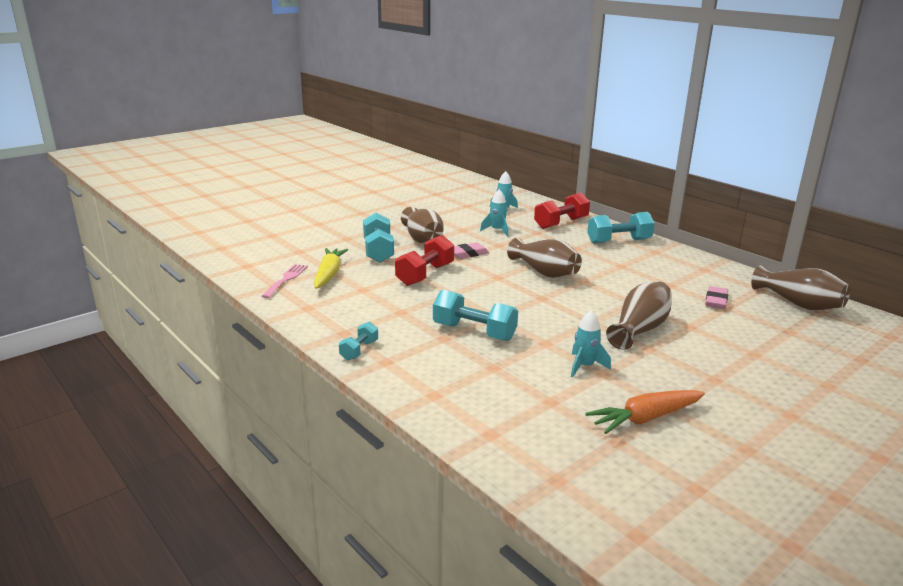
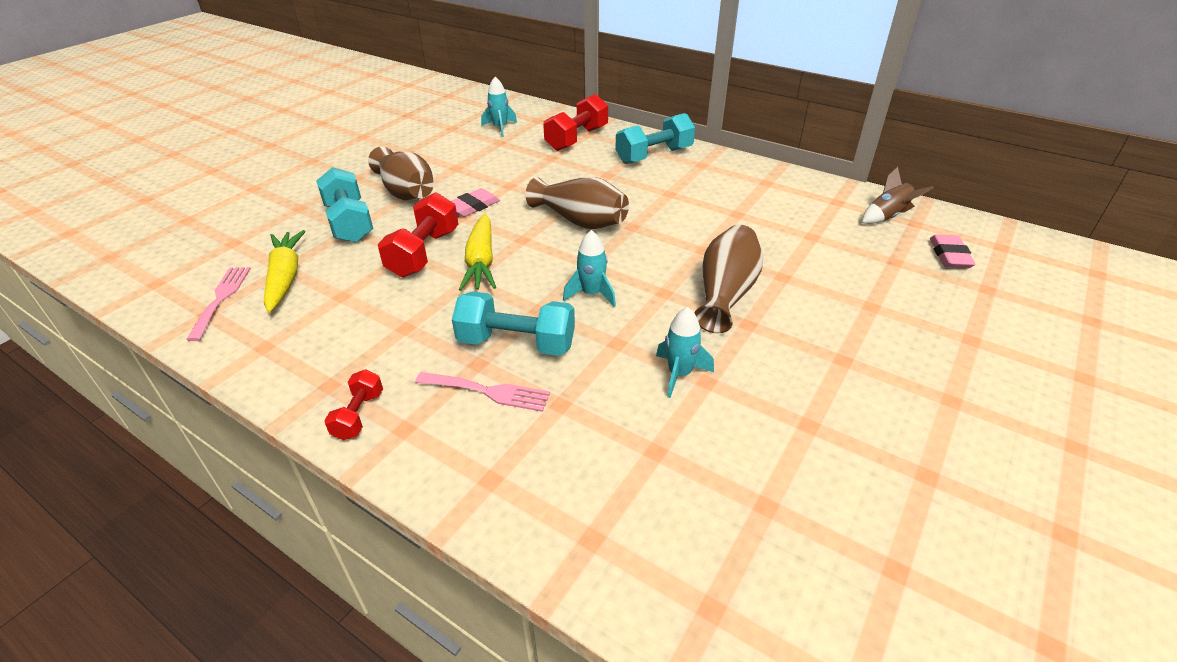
camera: 15 degrees left, 15 degrees up
(359, 350) = (359, 415): turquoise dumbbell -> red dumbbell
(447, 353) = (488, 392): none -> pink fork
(464, 285) = (481, 262): none -> yellow carrot
(497, 231) = (501, 162): turquoise rocket -> turquoise rocket (591, 294)
(645, 418) = (786, 452): orange carrot -> none
(716, 301) = (797, 229): pink eraser -> pink eraser (949, 255)
(798, 304) = (887, 217): brown vase -> brown rocket

